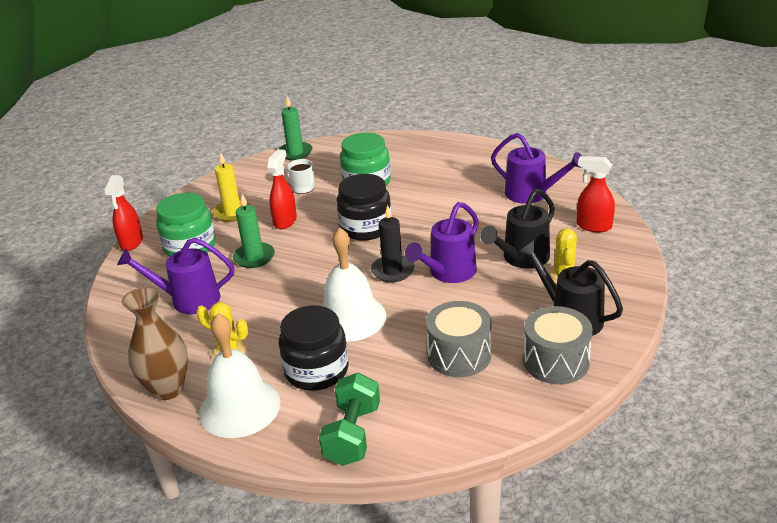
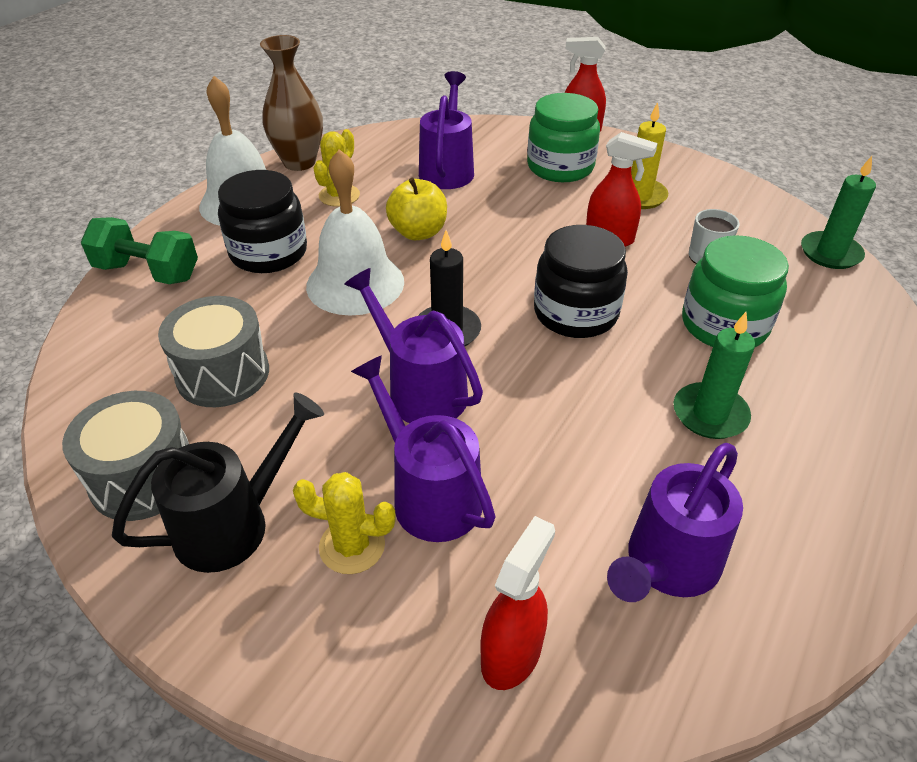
camera: 95 degrees right, 10 degrees up
(254, 257) = (522, 212): green candle -> green candle (710, 414)
(283, 300) = (418, 232): none -> yellow apple
(521, 258) = (428, 493): black watering can -> purple watering can

